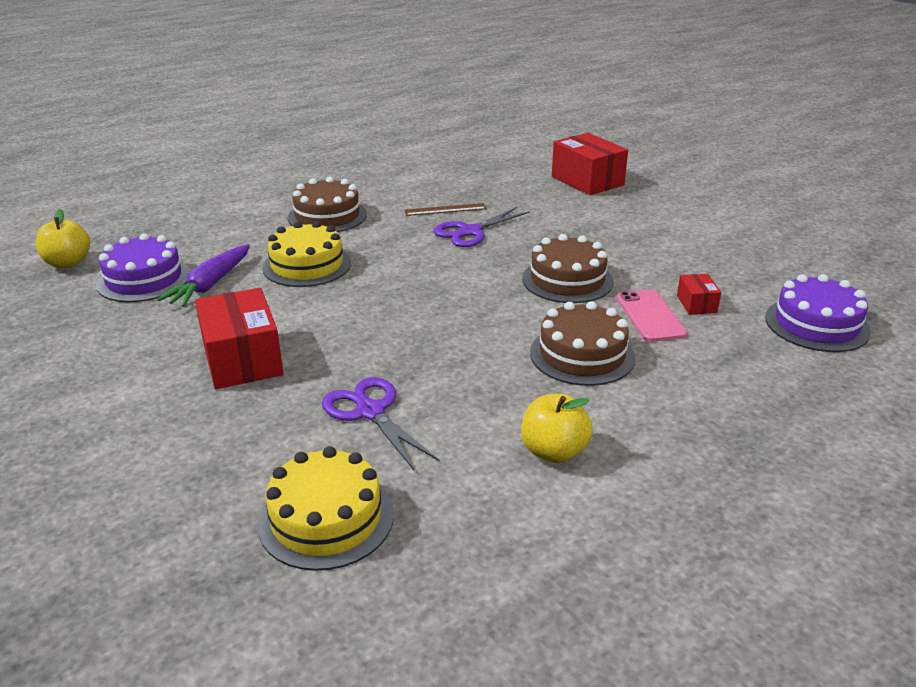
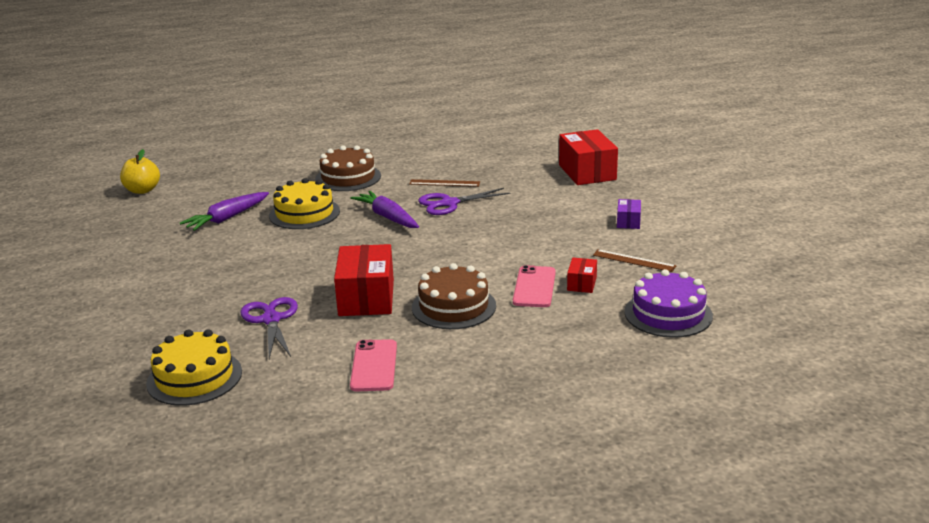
camera: 20 degrees right, 5 degrees down
(144, 279) = (185, 208): purple cake -> none
(242, 359) = (212, 272): red box -> red box (366, 298)
(412, 257) = (387, 217): none -> purple carrot
(554, 452) = (374, 366): yellow apple -> pink phone
(567, 280) = (493, 251): brown cake -> none
(678, 228) = (628, 222): none -> purple box
(724, 269) = (634, 260): none -> brown ruler

